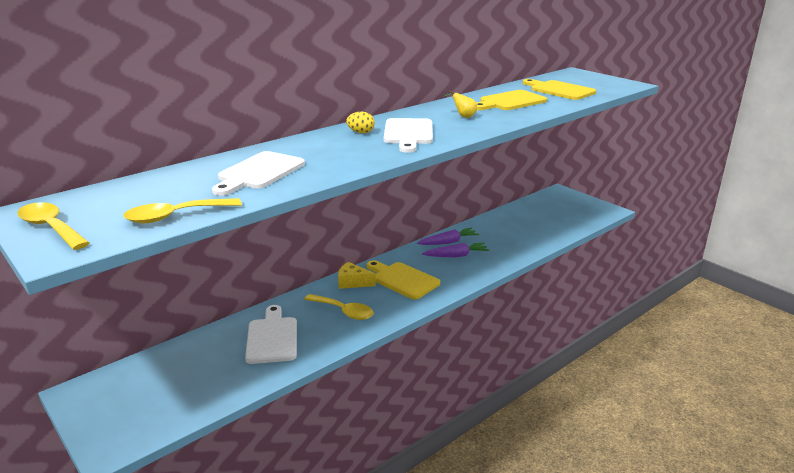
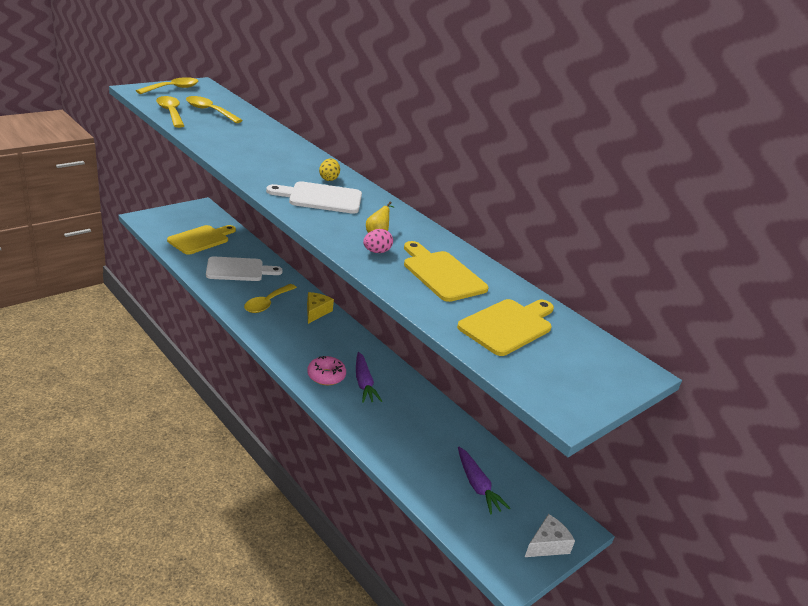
camera: 85 degrees right, 5 degrees up
(163, 194) = (209, 111): none -> yellow spoon
(258, 172) = (238, 136): white cutting board -> none
(402, 279) = (316, 340): yellow cutting board -> yellow cutting board (201, 239)
(448, 242) = (396, 382): purple carrot -> purple carrot (477, 486)
(455, 272) = (326, 376): none -> pink donut
(495, 116) = (376, 251): none -> pink egg
(579, 199) = (547, 545): none -> white cheese

